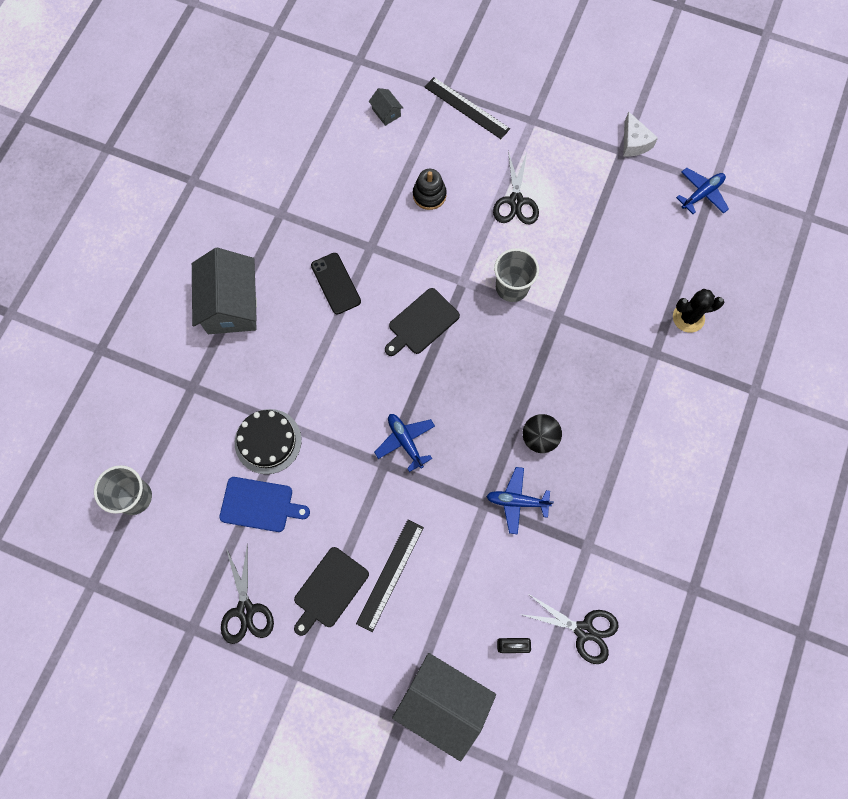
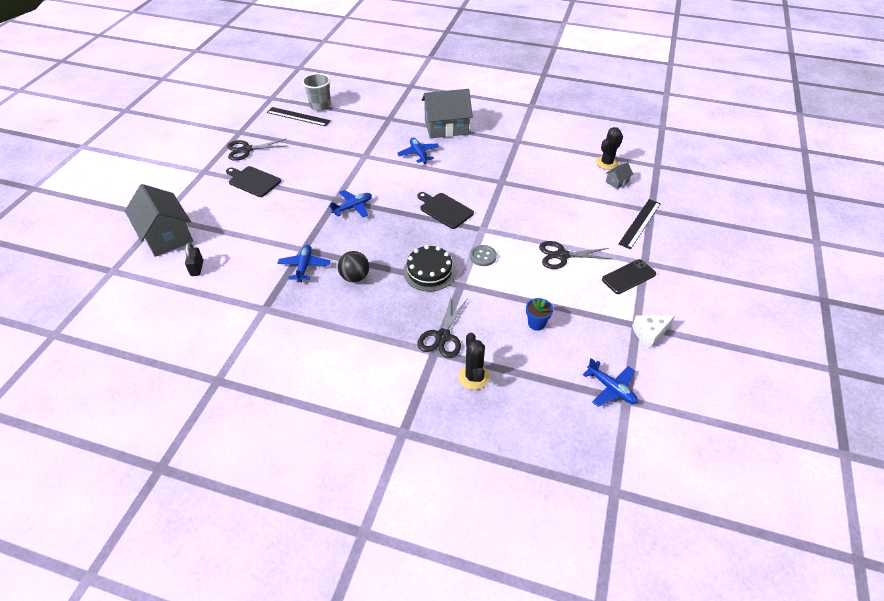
camera: 85 degrees right, 25 degrees down
(260, 504) = (312, 149): blue cutting board -> none
(268, 441) = (354, 149): black cake -> black cake (429, 271)
(293, 348) = (418, 154): none -> blue plane
(335, 283) = (469, 168): black phone -> black phone (628, 277)
(346, 115) = (606, 163): none -> black cactus
(390, 574) = (258, 206): black ruler -> black ruler (298, 116)
(429, 195) = (553, 207): black stacking toy -> none
(443, 703) = (166, 236): grey house -> grey house turned 60 degrees counterclockwise
(512, 287) = (483, 256): grey cup -> grey button
(584, 630) = (198, 308): black scissors -> black scissors (443, 336)
(618, 246) = (536, 323): none -> blue flower pot

